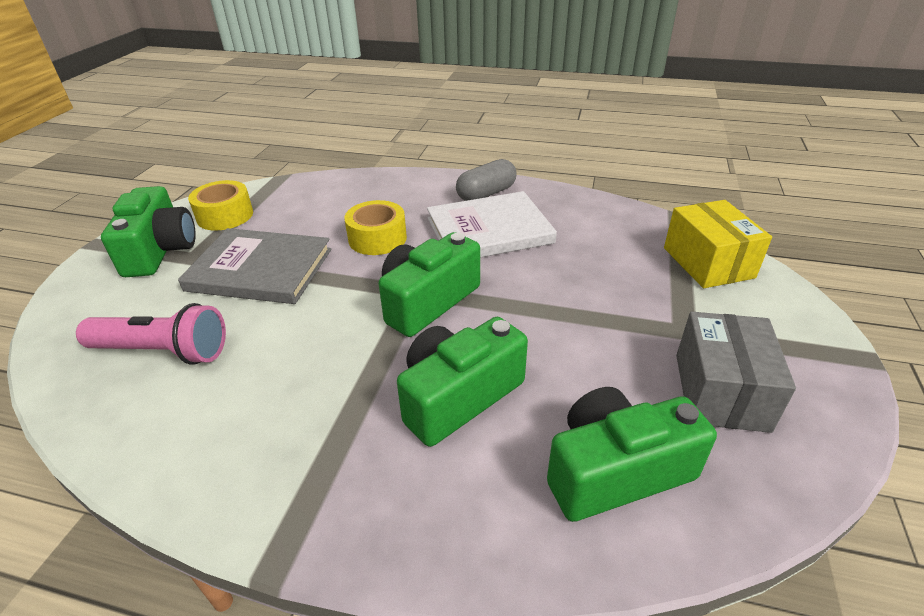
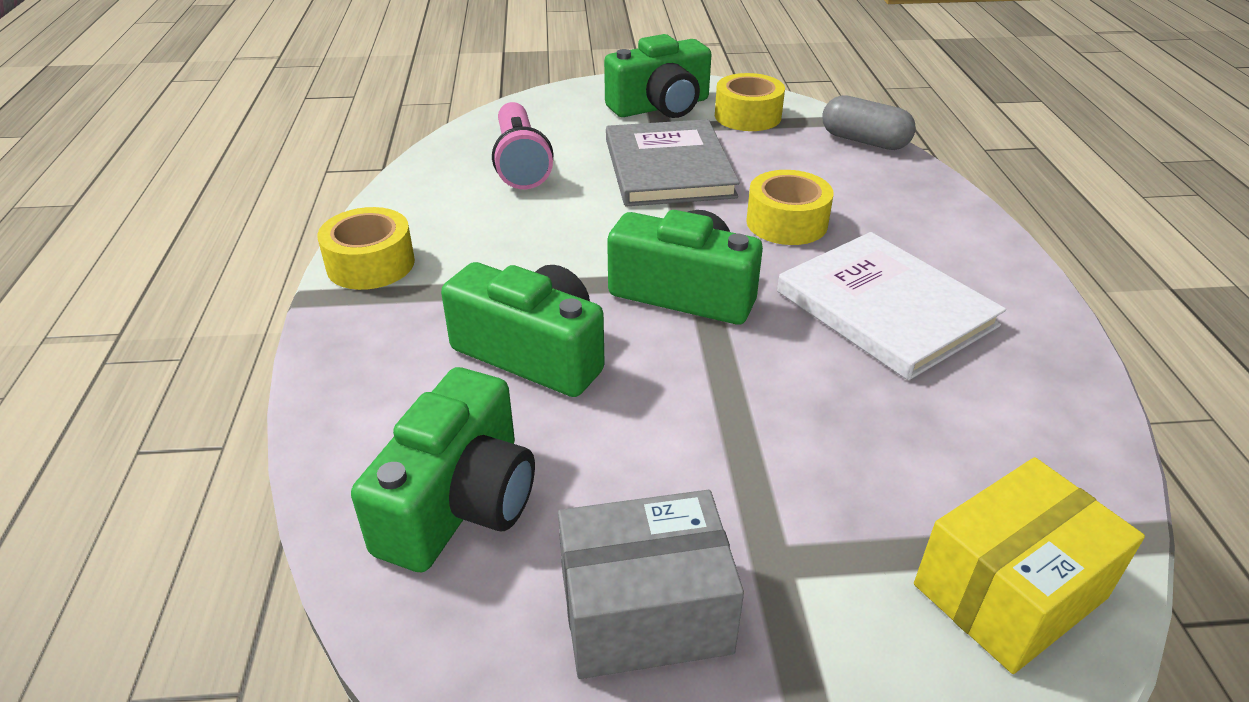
camera: 70 degrees right, 0 degrees up
(250, 498) = (370, 264): none -> yellow tape
(486, 194) = (987, 285): grey capsule -> grey capsule (864, 141)
(615, 471) = (459, 502): green camera -> green camera turned 60 degrees clockwise

